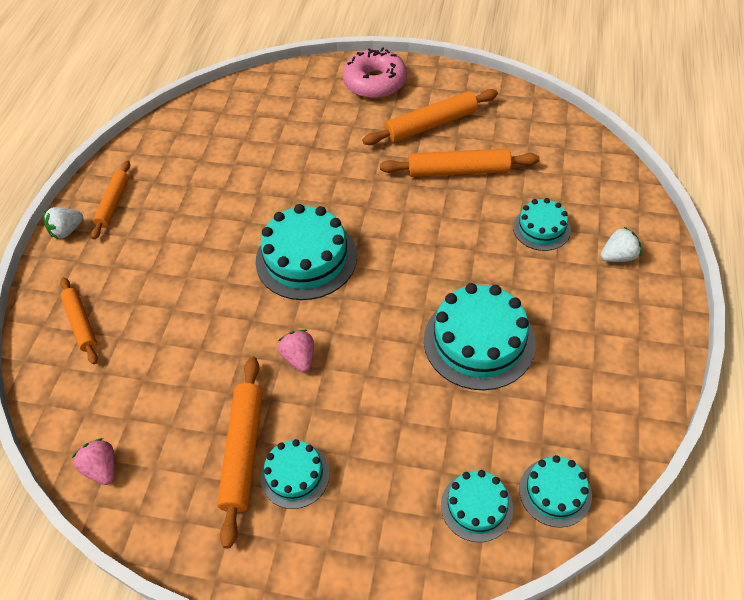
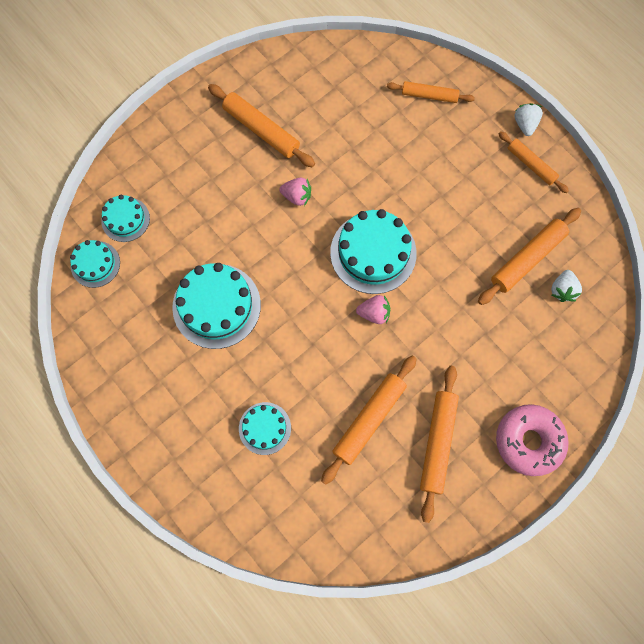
camera: 125 degrees right, 20 degrees up
(102, 468) = (312, 60): pink strawberry -> pink strawberry (374, 313)
(218, 157) = (527, 259): none -> orange rolling pin
(295, 475) = (224, 146): turquoise cake -> none
(618, 256) = (196, 456): white strawberry -> white strawberry (562, 290)

